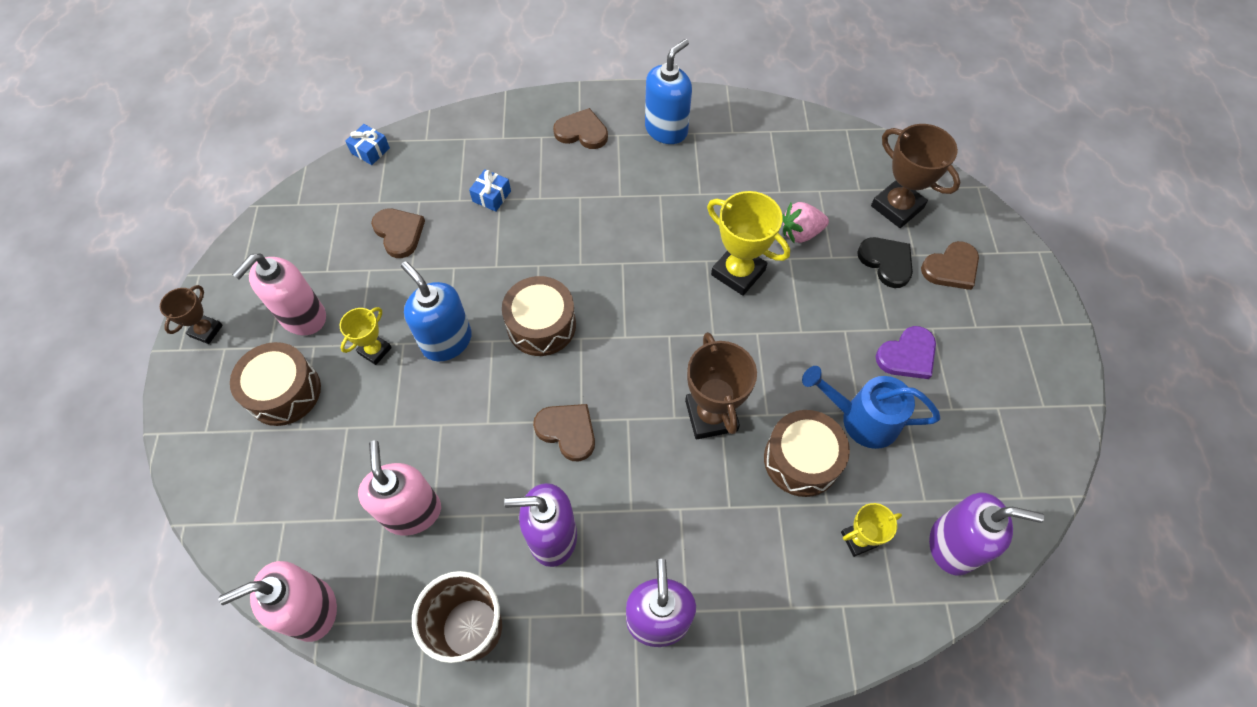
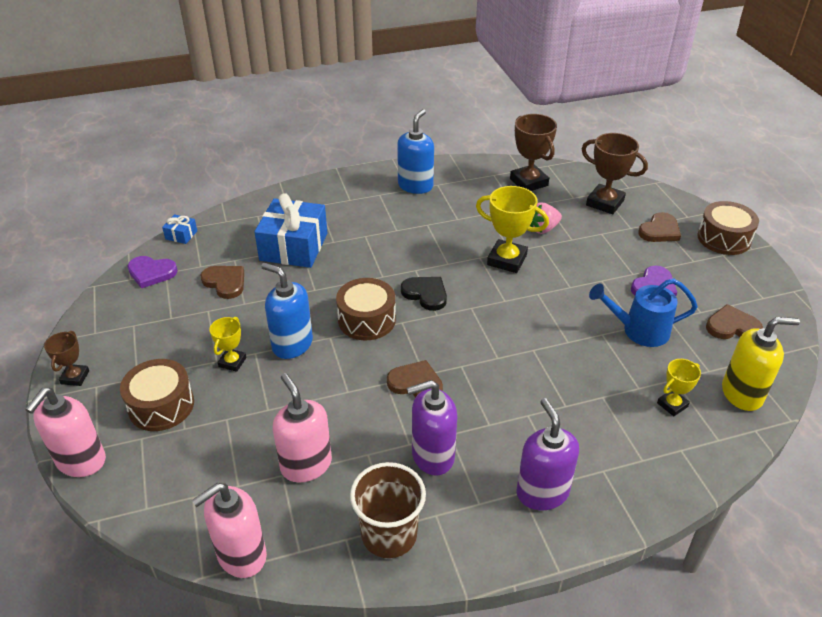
camera: 15 degrees left, 20 degrees down
(303, 317) = (161, 352): pink soap dispenser -> pink soap dispenser (81, 461)
(323, 200) = (151, 273): none -> purple heart
(491, 196) = (294, 247): blue gift -> blue gift, size x2.34
(582, 132) = (350, 197): brown heart -> brown heart (732, 326)
(711, 415) = (525, 351): brown trophy -> brown trophy (528, 182)
(801, 460) = (606, 364): brown drum -> brown drum (724, 238)
(886, 262) = (612, 235): black heart -> black heart (425, 294)
(952, 545) = (742, 394): purple soap dispenser -> yellow soap dispenser

